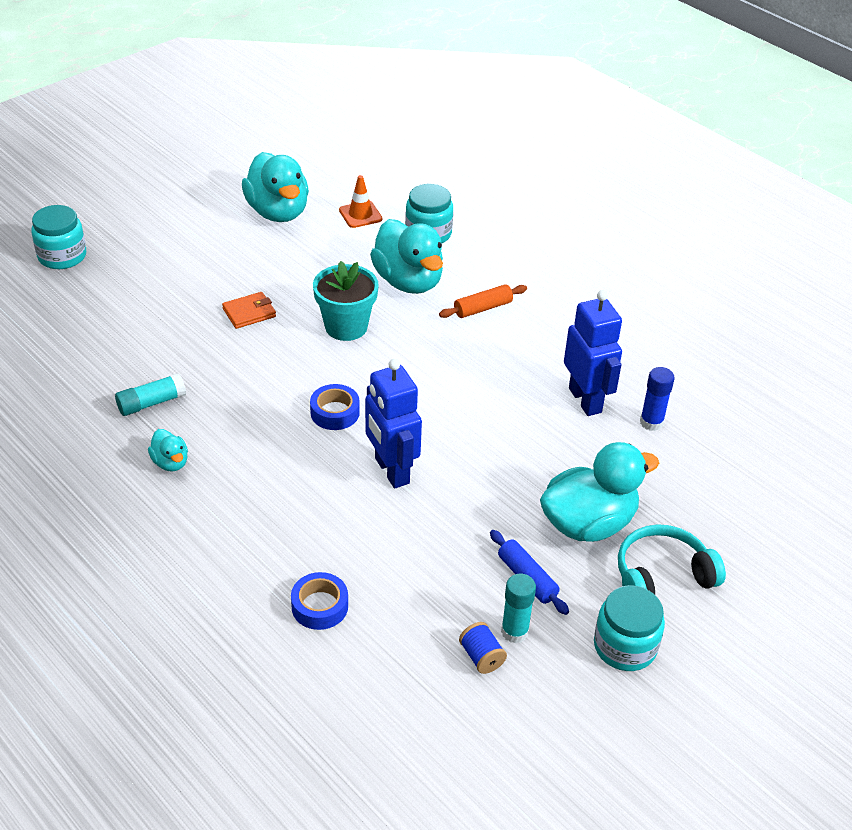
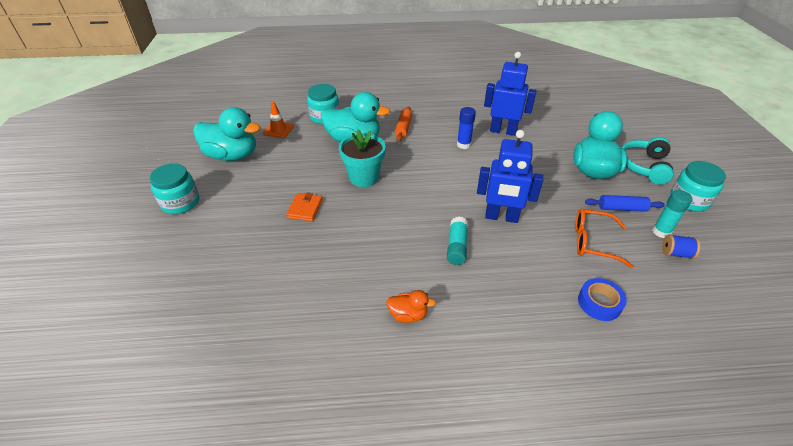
camera: 50 degrees left, 0 degrees up
(62, 256) = (126, 271): turquoise jar -> turquoise jar (180, 203)
(151, 403) = (338, 296): turquoise glue stick -> turquoise glue stick (457, 246)
(170, 462) = (408, 315): turquoise duck -> orange duck
(335, 412) = (432, 216): blue tape -> none
(425, 569) = (593, 242): none -> orange glasses
(651, 422) = (535, 121): blue glue stick -> blue glue stick (463, 145)

